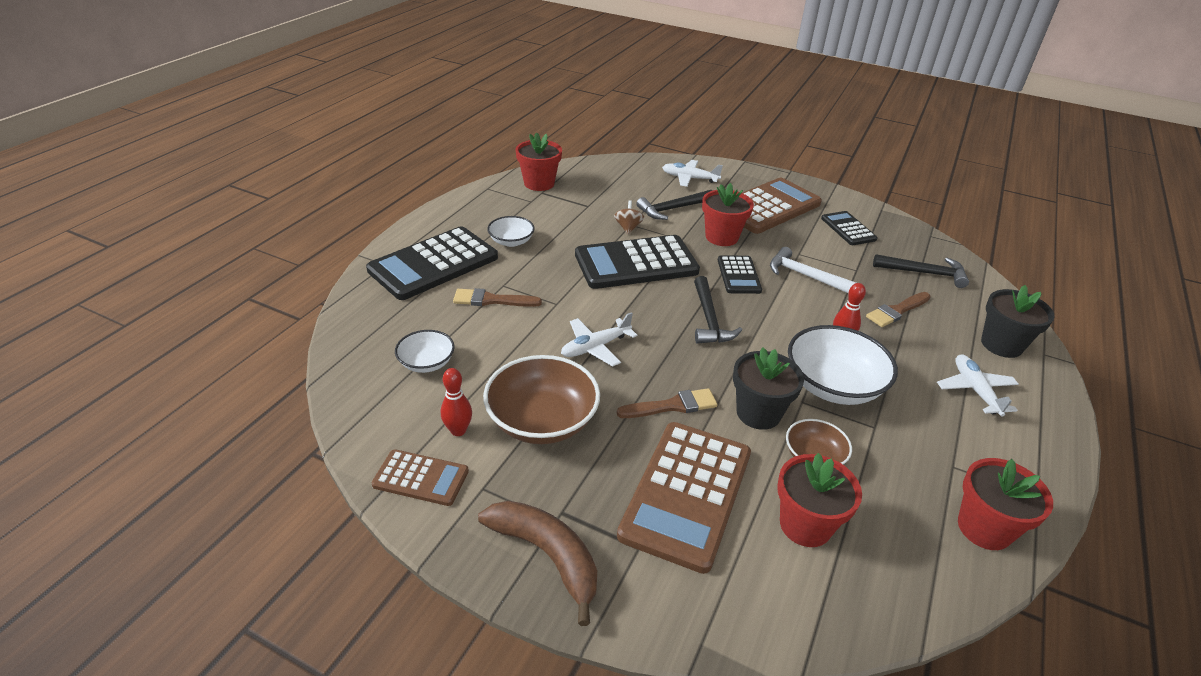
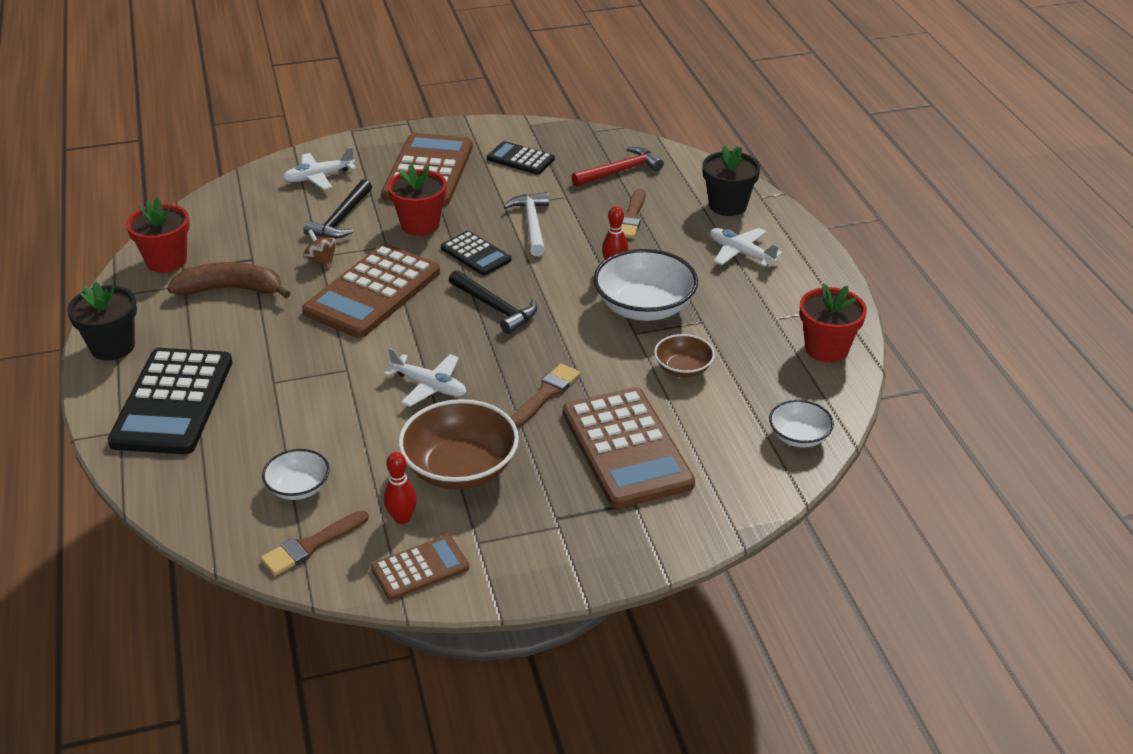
camera: 40 degrees left, 0 degrees up
(492, 300) = (282, 401): brown brush -> brown brush (311, 545)
(511, 241) = (222, 337): white bowl -> white bowl (798, 437)
(547, 556) = (580, 550): brown banana -> brown banana (231, 289)
(595, 347) = (429, 386): white plane -> white plane turned 75 degrees counterclockwise
(636, 263) = (373, 292): black calculator -> brown calculator
(758, 413) = (614, 361): black flower pot -> black flower pot (112, 347)
(805, 525) = (722, 417): red flower pot -> none
(806, 276) = (531, 224): white hammer -> white hammer turned 90 degrees clockwise
(924, 273) = (620, 171): black hammer -> red hammer

